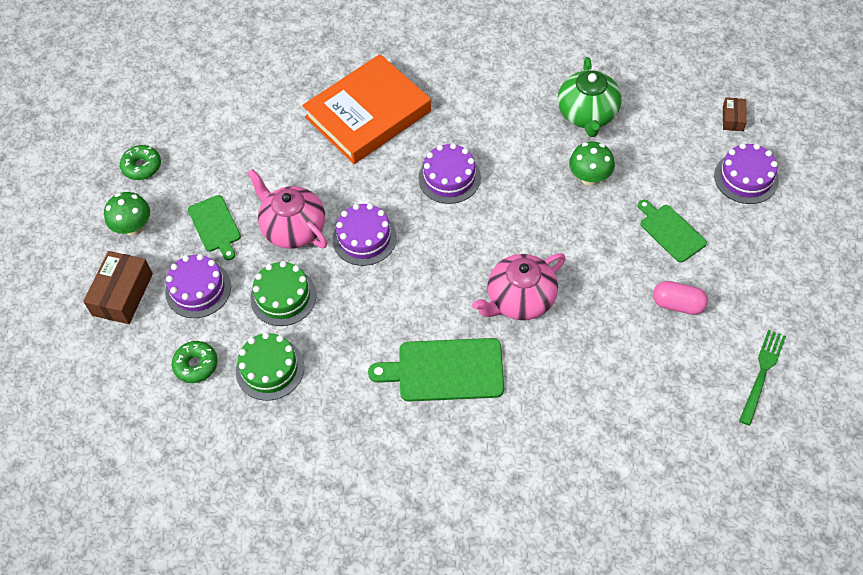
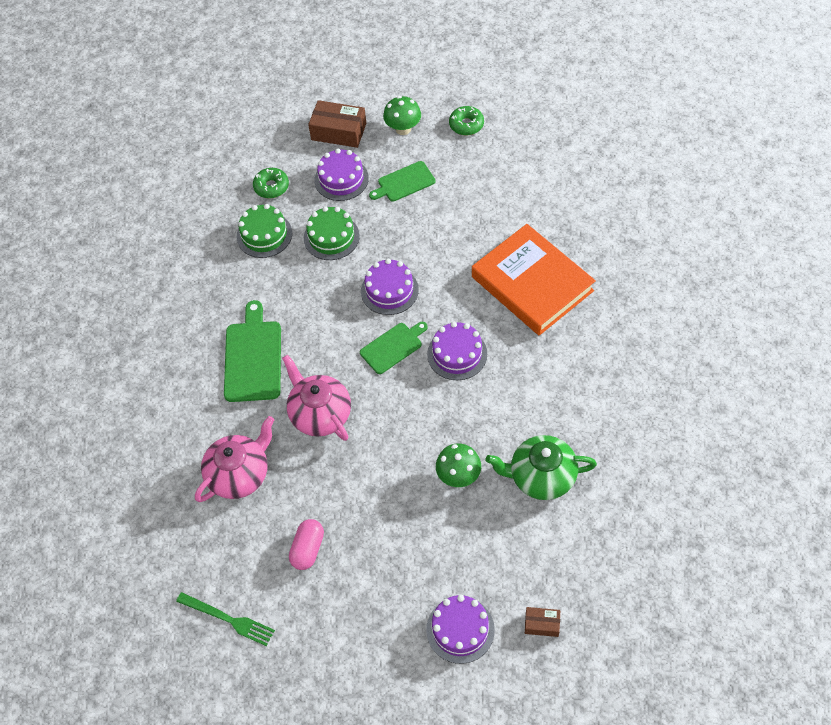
camera: 90 degrees right, 0 degrees up
(293, 228) = (400, 237): pink teapot -> pink teapot (239, 474)
(670, 231) = (392, 548): green cutting board -> green cutting board (393, 347)

